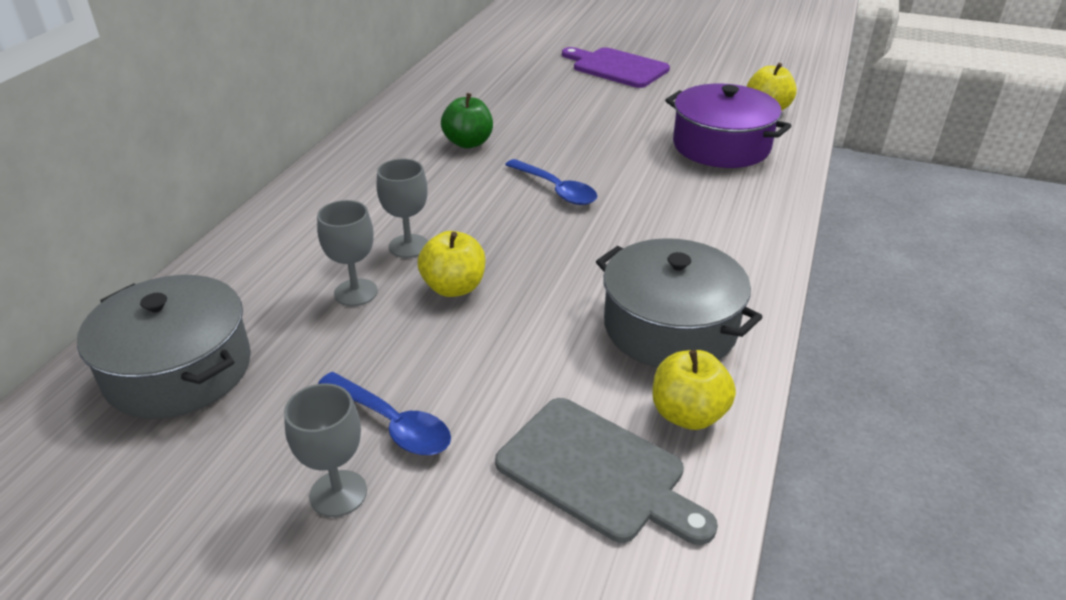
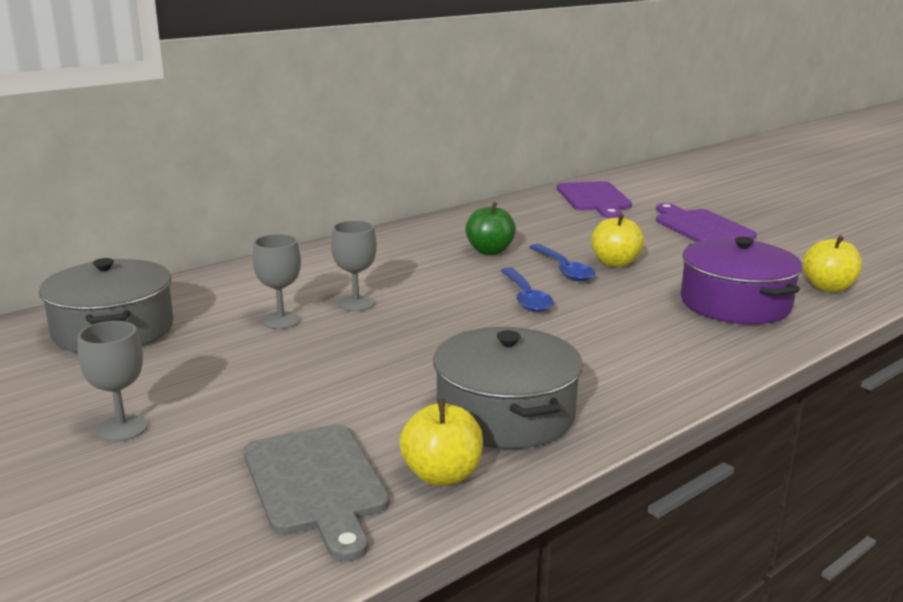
camera: 30 degrees right, 15 degrees down
(392, 423) = (207, 403): blue spoon -> blue spoon (564, 269)
(454, 287) = (357, 337): yellow apple -> yellow apple (615, 263)
(498, 55) = (594, 199): none -> purple cutting board

